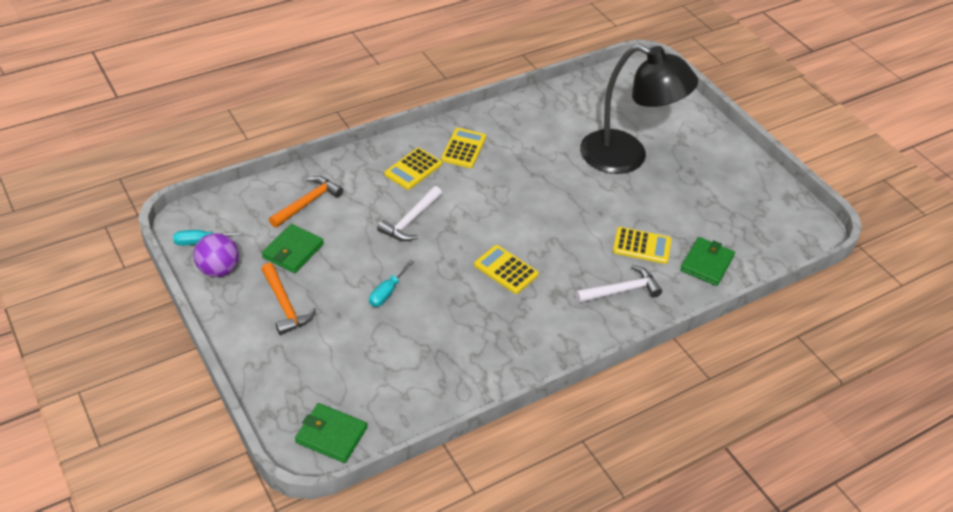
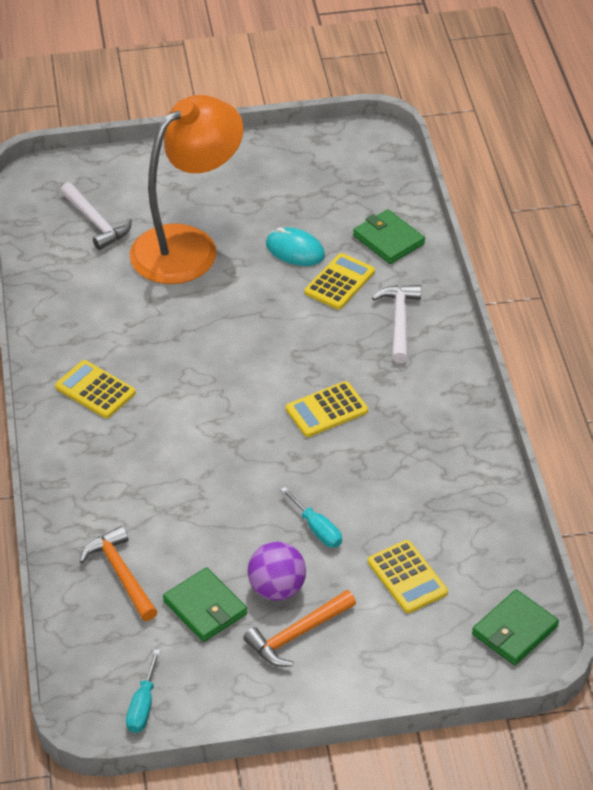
camera: 65 degrees left, 0 degrees up
(218, 269) = (205, 693): purple ball -> purple ball (277, 589)
(285, 305) = (297, 634): orange hammer -> orange hammer turned 150 degrees clockwise
(411, 220) = (204, 476): white hammer -> white hammer (96, 222)
(413, 169) = (109, 450): yellow calculator -> yellow calculator (407, 577)
(626, 157) = (188, 245): black lamp -> orange lamp
(659, 213) = (295, 250): none -> turquoise mouse

